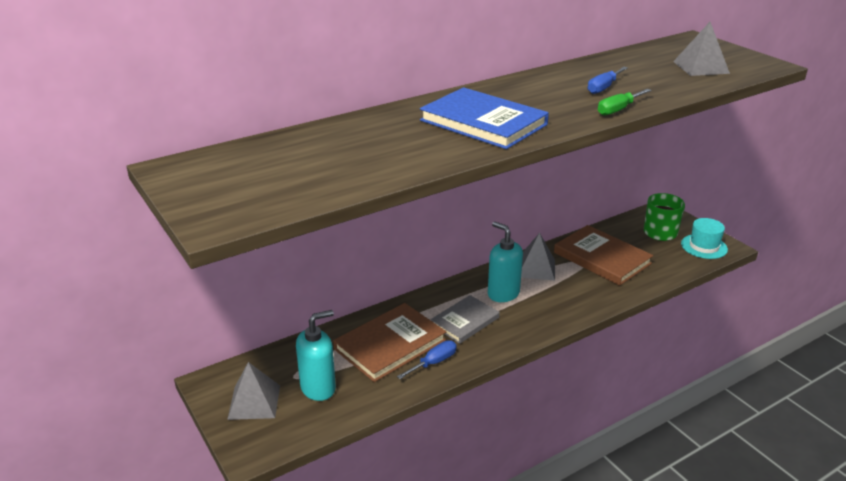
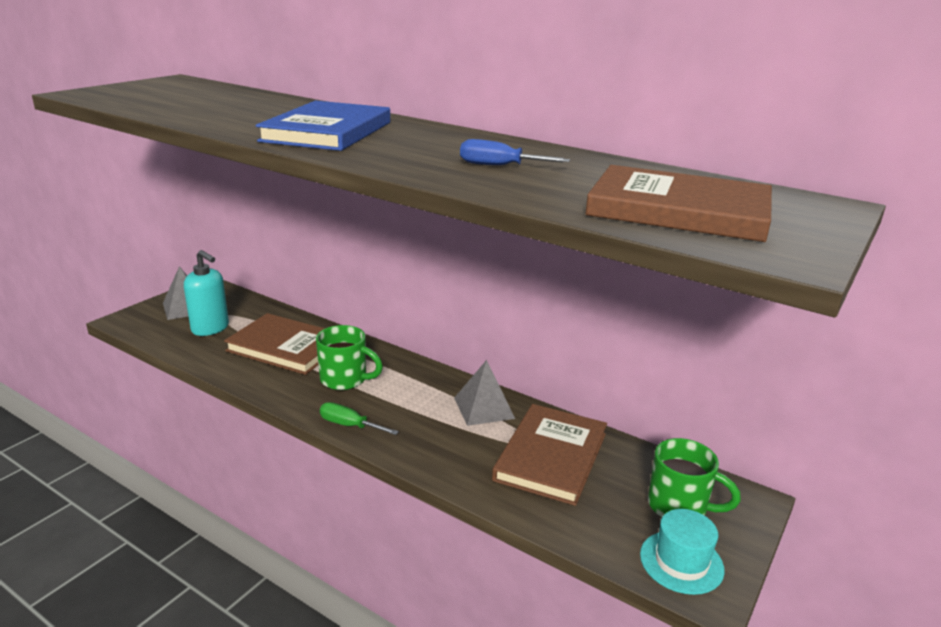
camera: 65 degrees right, 5 degrees down
(434, 363) = (265, 375): blue screwdriver -> none
(465, 321) = (345, 379): grey book -> green mug
(503, 293) = (413, 394): turquoise soap dispenser -> none
(618, 110) = (423, 174): green screwdriver -> green screwdriver (349, 425)
(701, 67) = (678, 210): grey pyramid -> brown book

